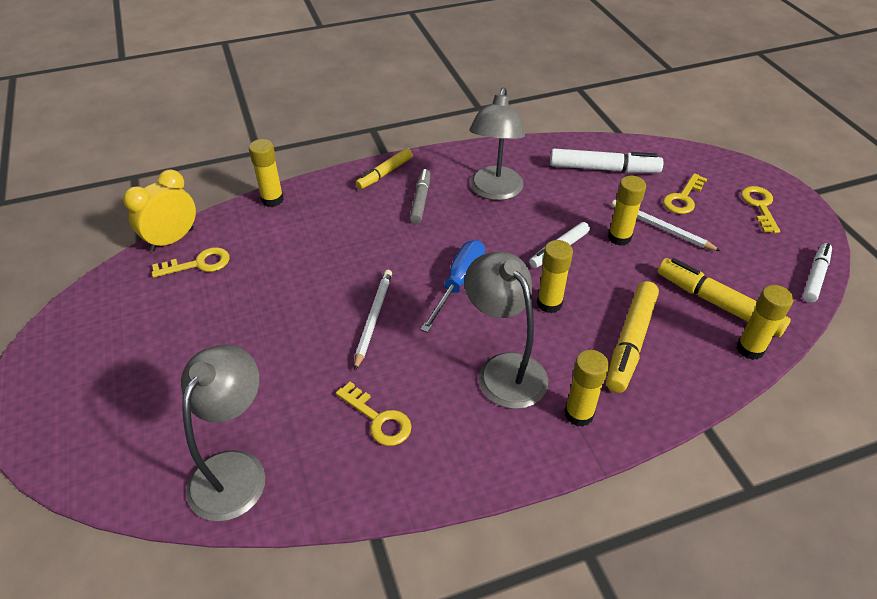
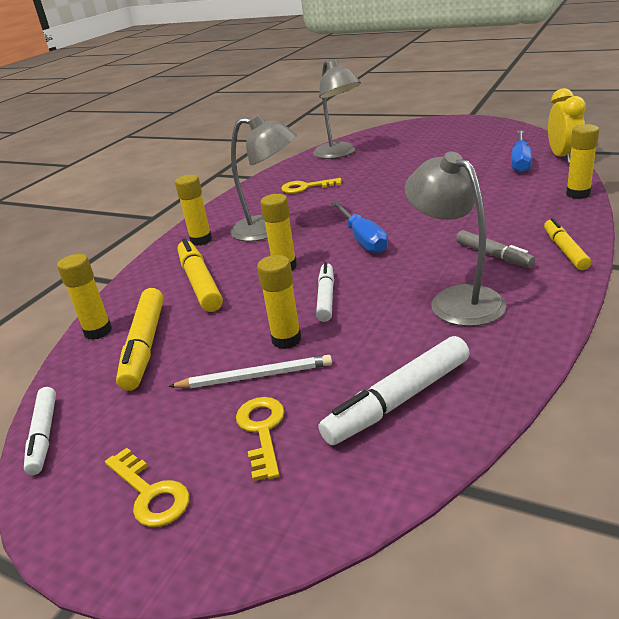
camera: 140 degrees right, 15 degrees down
(199, 264) = (520, 161): yellow key -> blue screwdriver
(373, 318) = (380, 202): white pencil -> none
(718, 303) = (144, 346): yellow marker -> yellow marker turned 90 degrees clockwise

